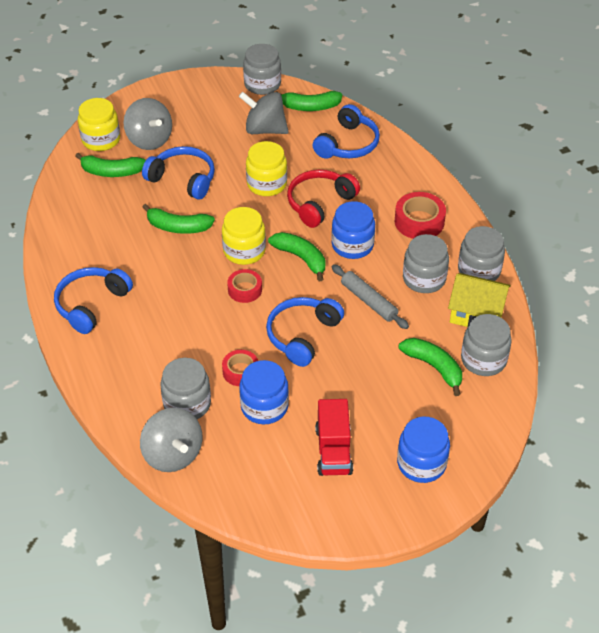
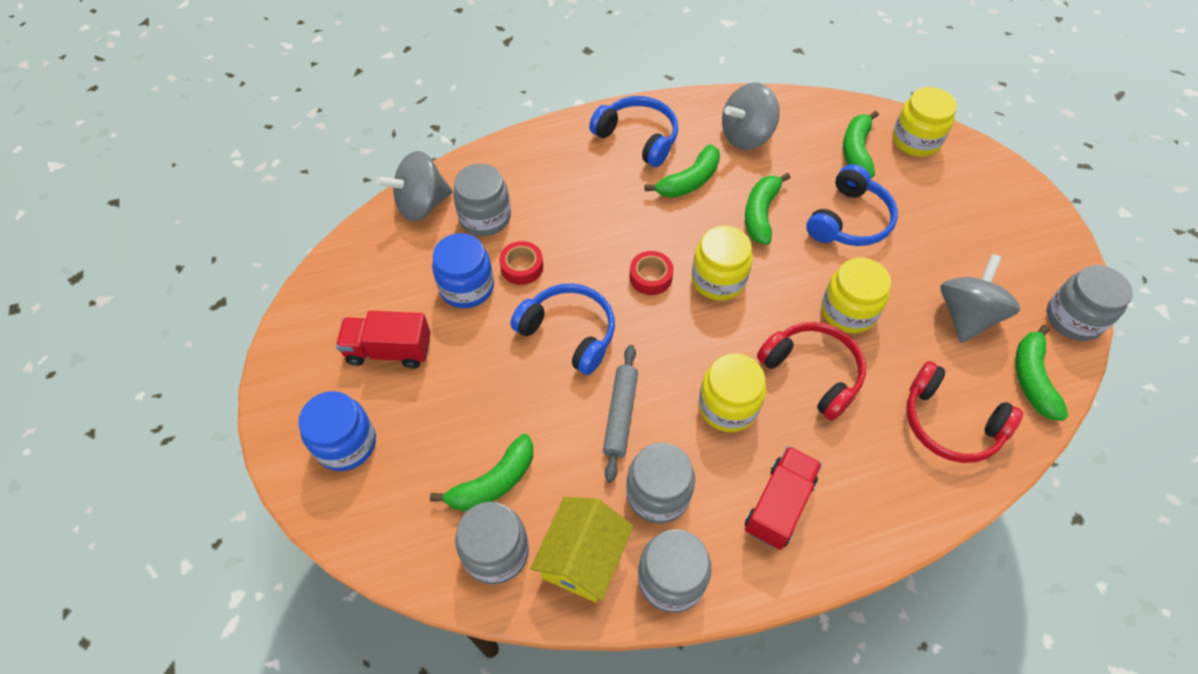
camera: 95 degrees right, 10 degrees up
(149, 140) = (923, 187): grey spinning top -> grey spinning top (746, 136)
(301, 258) = (704, 341): green banana -> green banana (689, 181)
(348, 144) = (950, 423): blue headphones -> red headphones
(352, 245) = (728, 406): blue jar -> yellow jar
(368, 301) = (620, 415): grey rolling pin -> grey rolling pin turned 45 degrees counterclockwise
(419, 221) = (779, 505): red tape -> red truck

